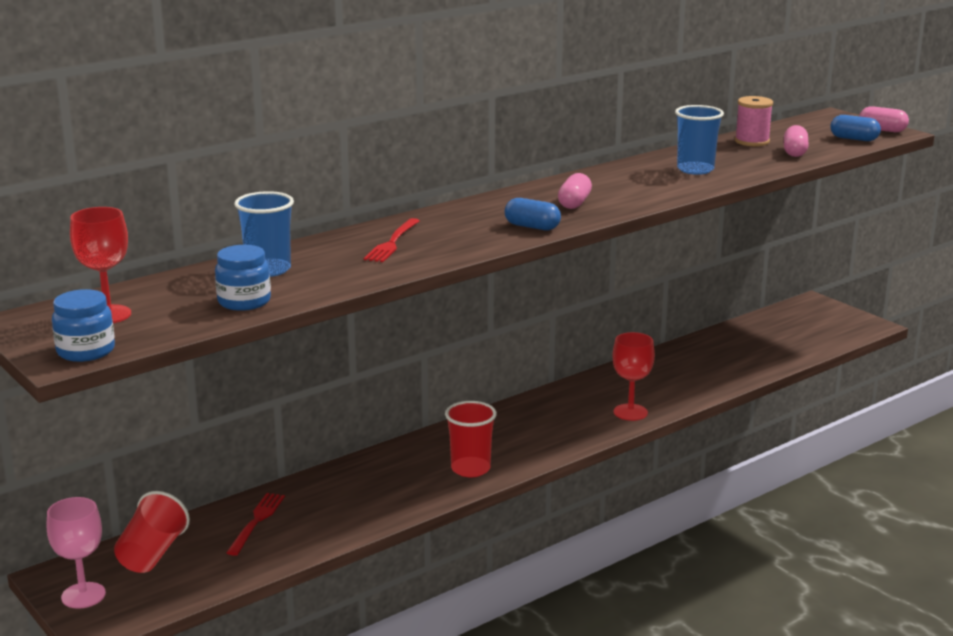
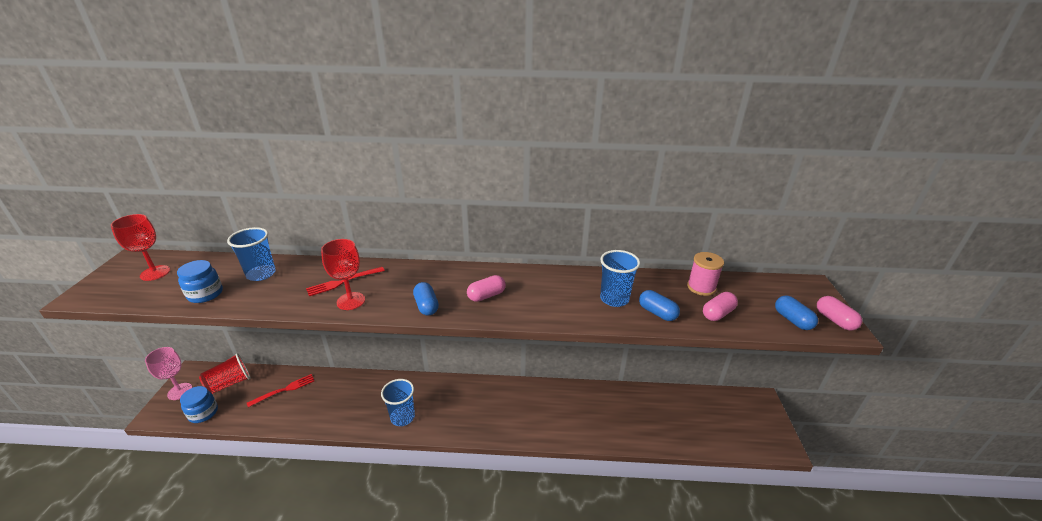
camera: 40 degrees right, 10 degrees up
(86, 351) = (97, 295): blue jar -> blue jar (203, 413)
(470, 469) = (402, 417): red cup -> blue cup
(630, 412) = (531, 428): red goblet -> red goblet (351, 301)
(748, 166) = (657, 313): none -> blue capsule

